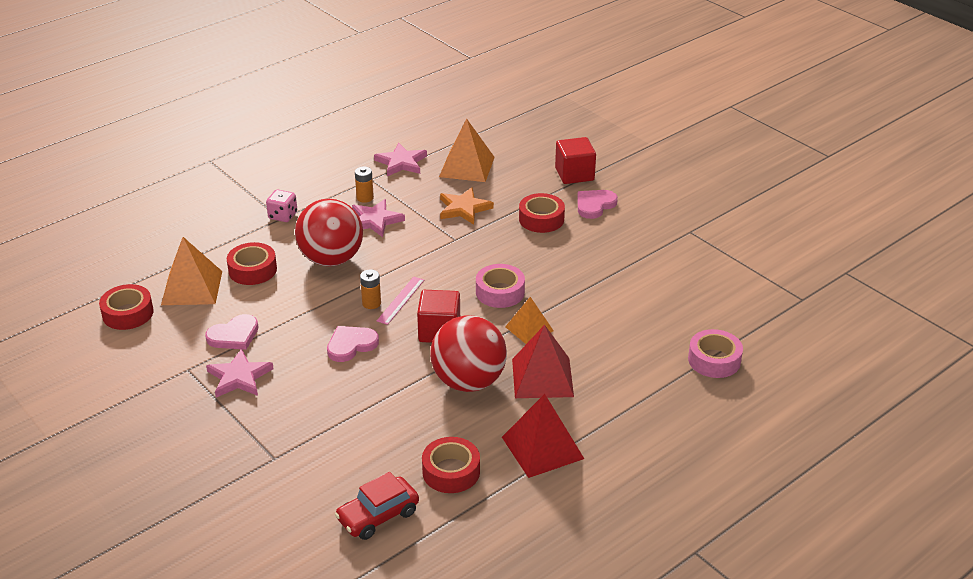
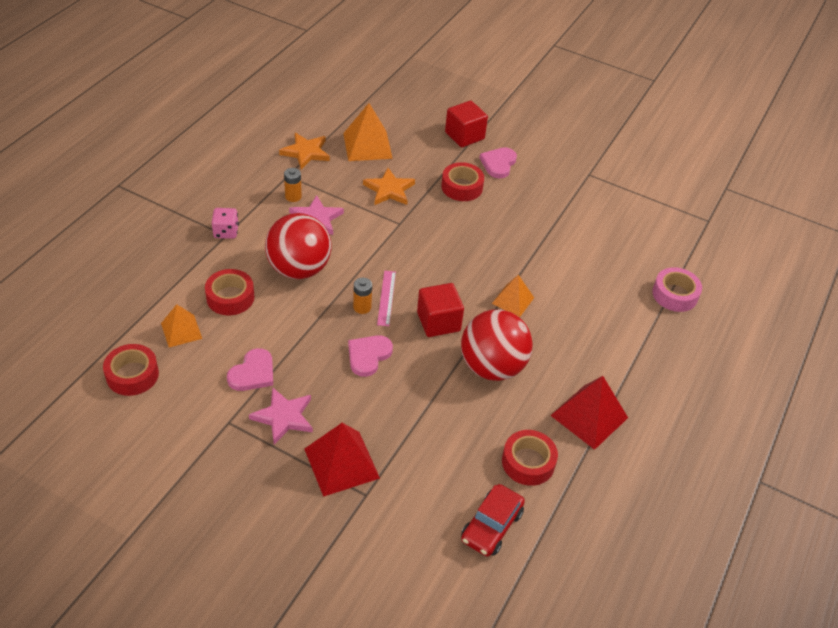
camera: 25 degrees left, 10 degrees up
(192, 288) = (181, 331): orange pyramid -> orange pyramid, size x0.63
(401, 162) = (306, 152): pink star -> orange star
(500, 292) = (468, 269): pink tape -> none
(542, 377) = (551, 347): red pyramid -> red pyramid (342, 463)

